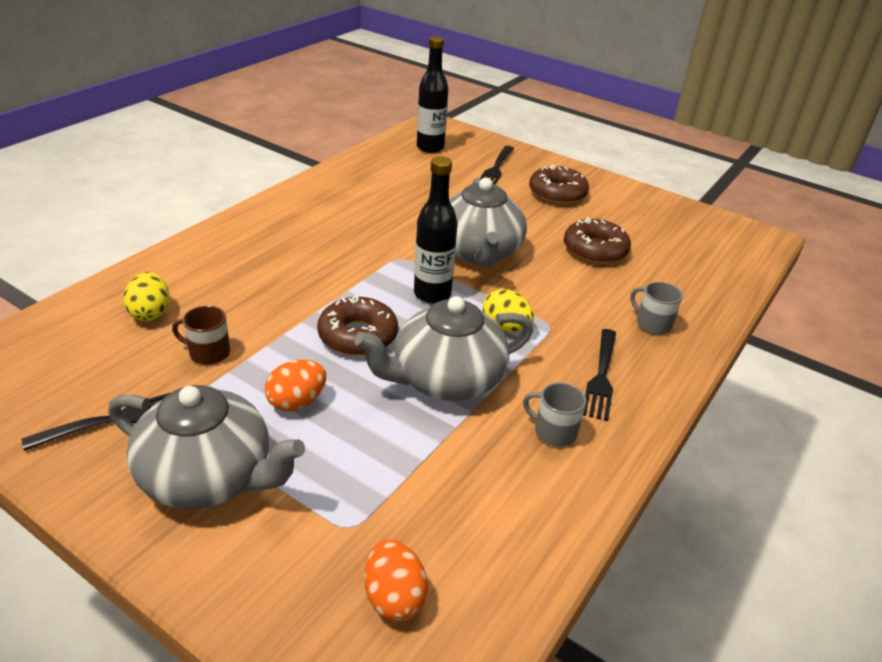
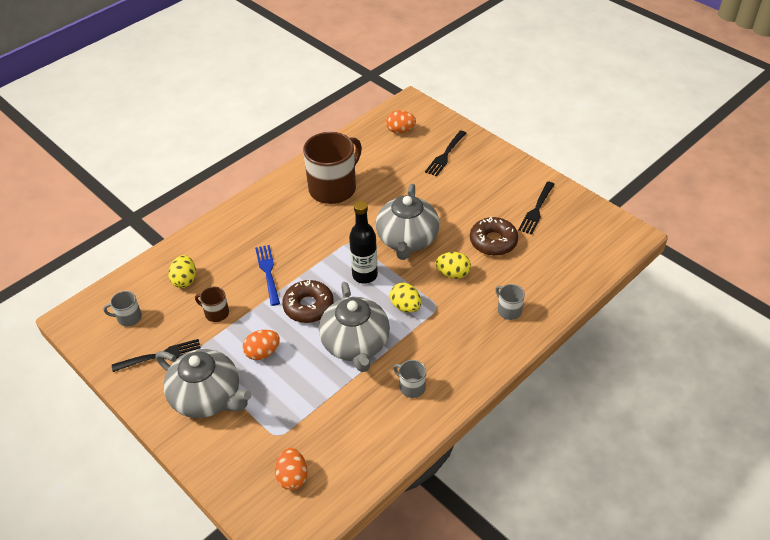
camera: 15 degrees right, 10 degrees up
(54, 368) = (128, 317): none -> grey mug
(284, 297) = (268, 272): none -> blue fork
(359, 202) = (333, 188): none -> brown mug
(430, 147) = (400, 130): black bottle -> orange egg
(446, 379) = (355, 344): grey teapot -> grey teapot turned 90 degrees counterclockwise
(556, 286) = (453, 274): none -> yellow egg
(557, 193) = (485, 183): brown donut -> none
(601, 377) = (456, 350): black fork -> black fork (536, 210)

